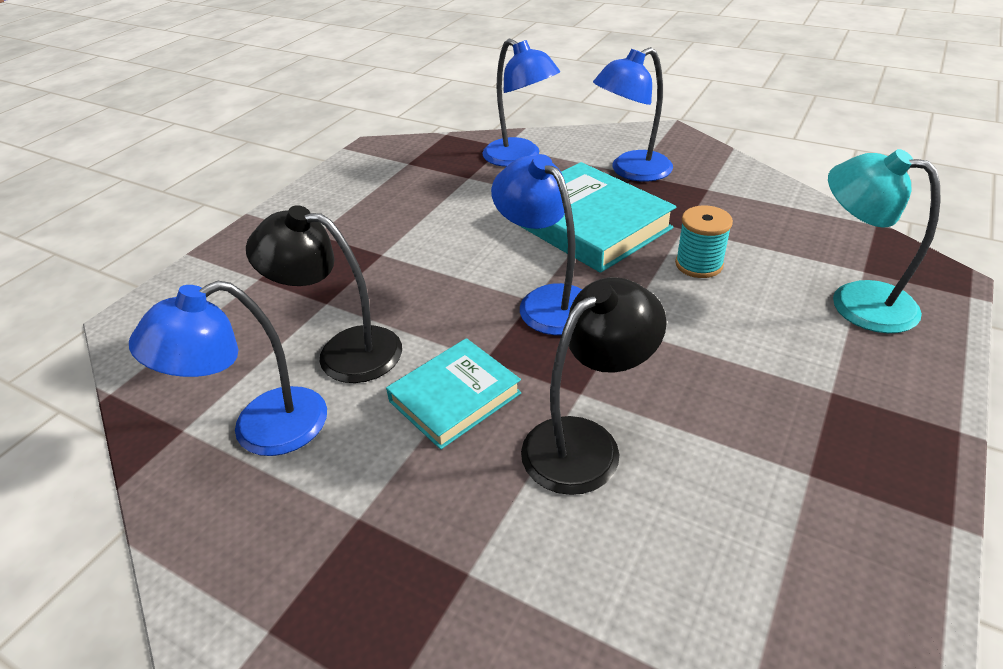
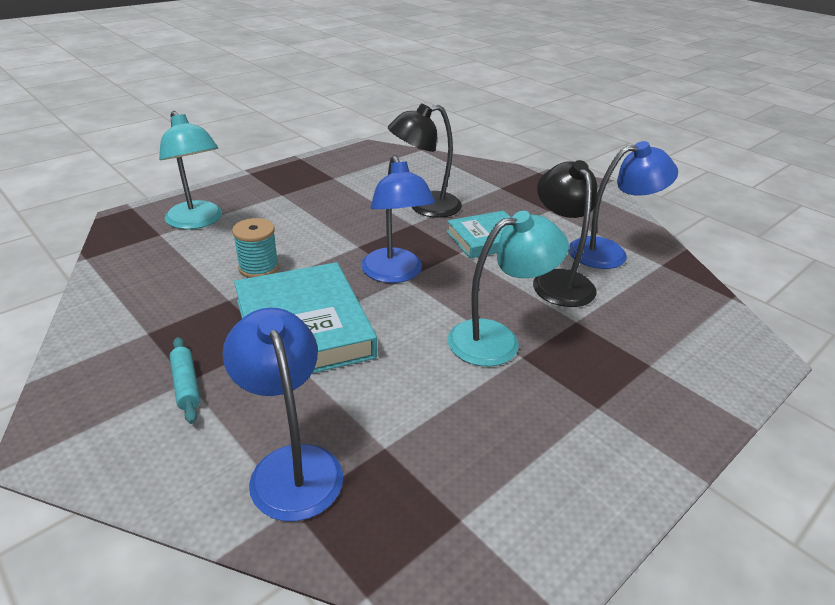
camera: 165 degrees left, 5 degrees down
(344, 351) = (558, 280): black lamp -> black lamp turned 135 degrees counterclockwise
(407, 262) = (497, 339): none -> turquoise lamp
(631, 171) = (186, 385): blue lamp -> turquoise rolling pin

